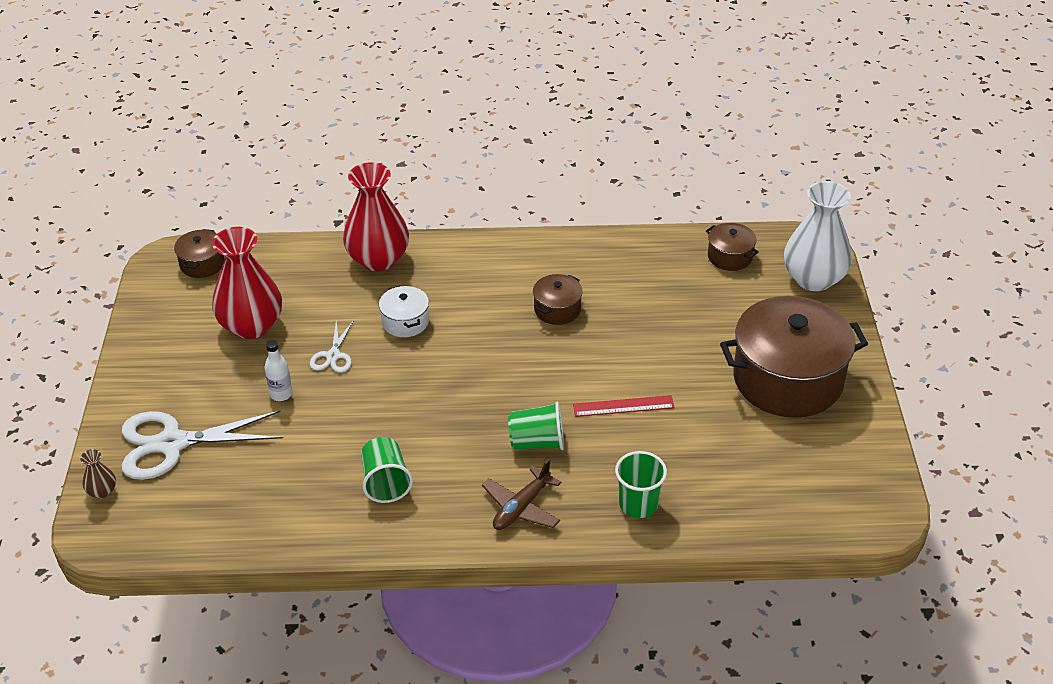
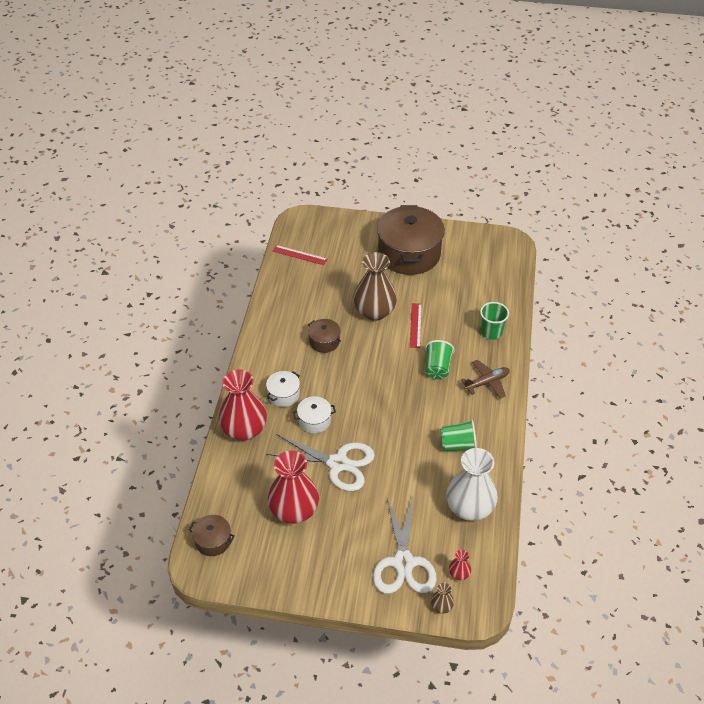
camera: 80 degrees left, 5 degrees up
(154, 505) = (459, 574): none -> red vase
(281, 394) = (368, 496): white bottle -> none
(333, 356) = (338, 463): white scissors -> white scissors, size x2.00
(446, 285) = (283, 395): none -> white pot
(521, 507) = (487, 382): brown plane -> brown plane turned 75 degrees counterclockwise
(637, 355) = (374, 312): none -> brown vase
(730, 257) = (299, 255): brown pot -> red ruler
(813, 279) = (330, 225): white vase -> white vase (469, 508)

